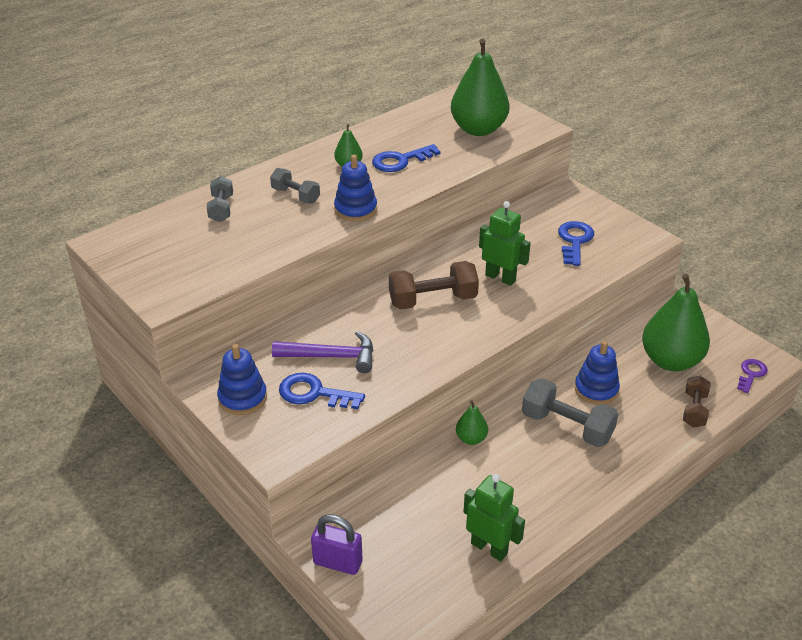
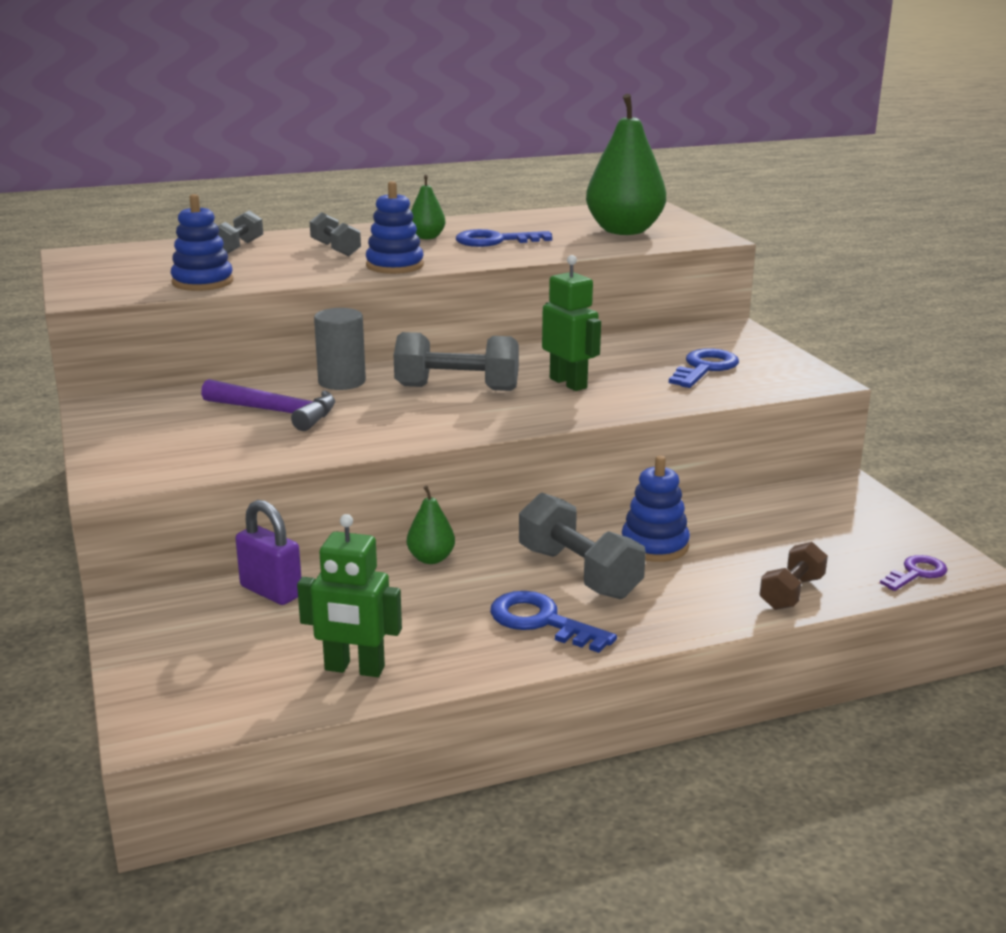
camera: 20 degrees right, 15 degrees down
(242, 398) = (131, 426): blue stacking toy -> blue stacking toy (202, 282)
(314, 393) = (220, 437): blue key -> blue key (541, 621)
(338, 562) = (138, 637): purple padlock -> purple padlock (271, 591)
(350, 312) = (342, 382): none -> grey cylinder
(432, 300) = (457, 388): brown dumbbell -> grey dumbbell
(489, 548) = (354, 669): green robot -> green robot turned 135 degrees clockwise
(670, 361) = (794, 538): green pear -> none

